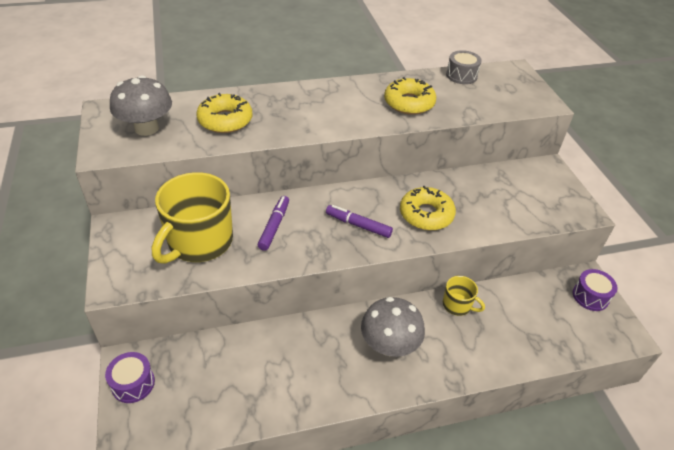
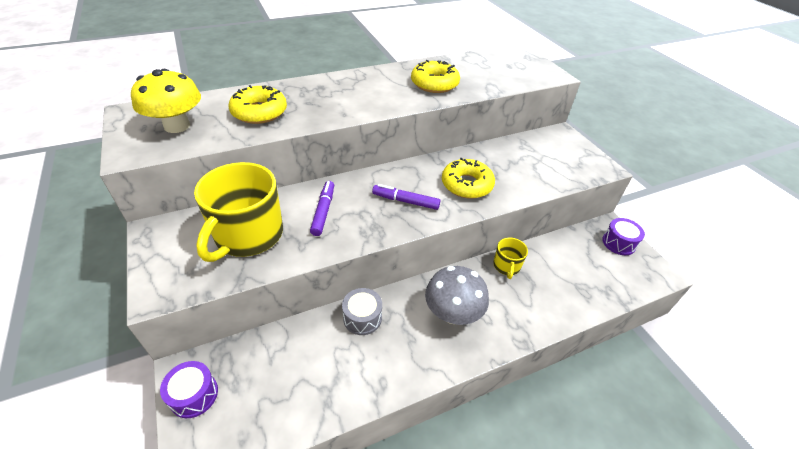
camera: 10 degrees left, 0 degrees up
(146, 128) = (177, 126): grey mushroom -> yellow mushroom
(457, 305) = (506, 266): yellow mug -> yellow mug turned 75 degrees clockwise
(461, 75) = (475, 58): grey drum -> grey drum (362, 318)

